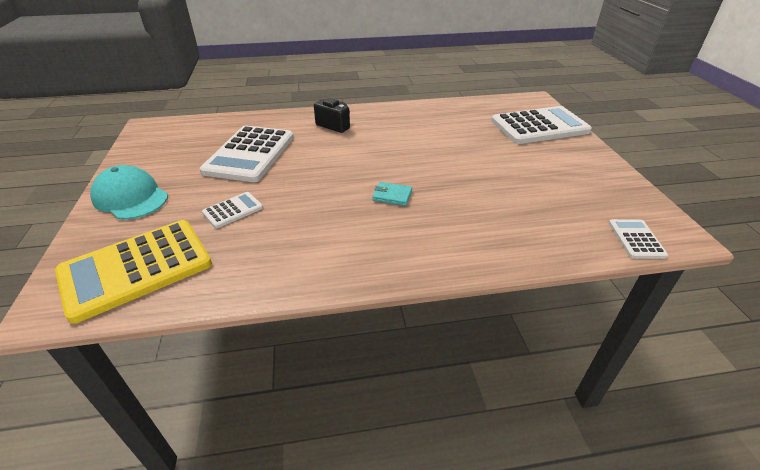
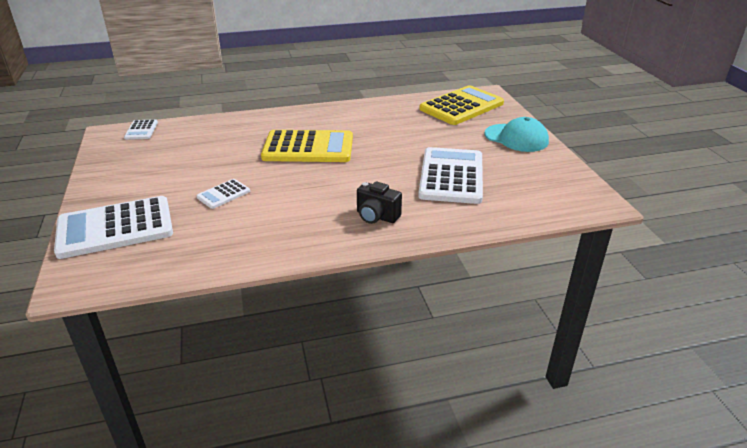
camera: 175 degrees right, 5 degrees down
(233, 210) = (429, 134): white calculator -> white calculator (223, 194)
(392, 195) = (308, 148): turquoise wallet -> yellow calculator

